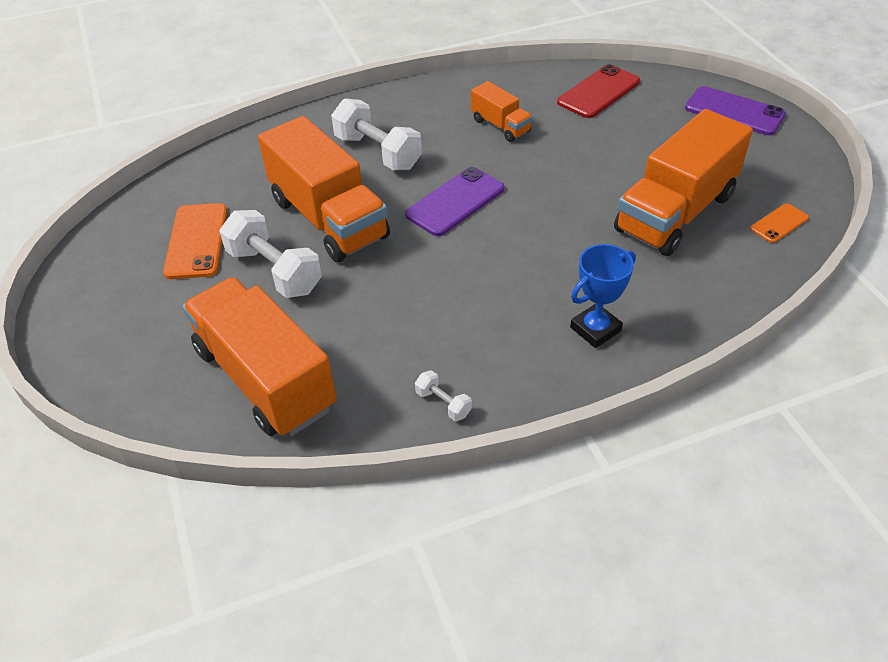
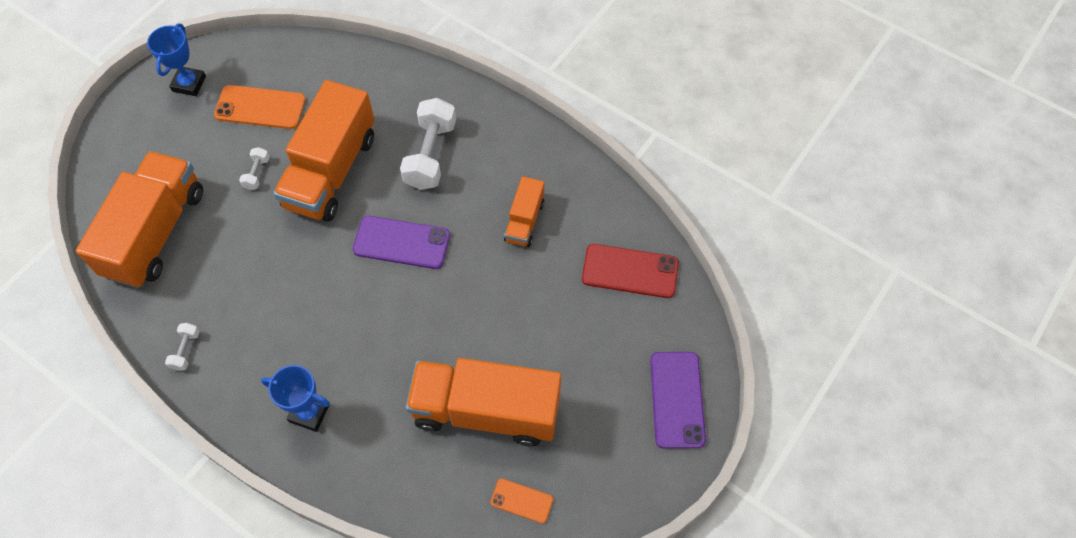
camera: 55 degrees right, 15 degrees up
(100, 284) = (189, 84): none -> blue trophy
(196, 241) = (260, 107): orange phone -> orange phone turned 45 degrees clockwise
(275, 271) = (257, 173): white dumbbell -> white dumbbell, size x0.46

